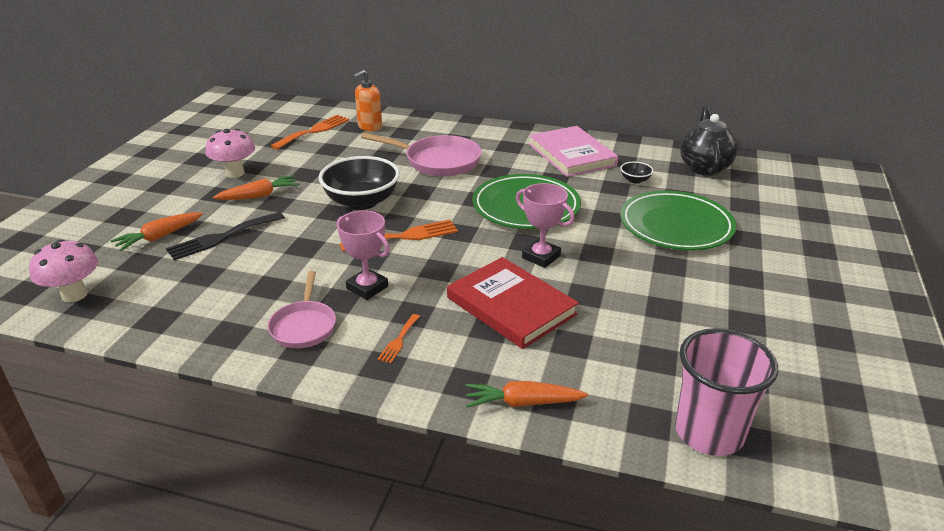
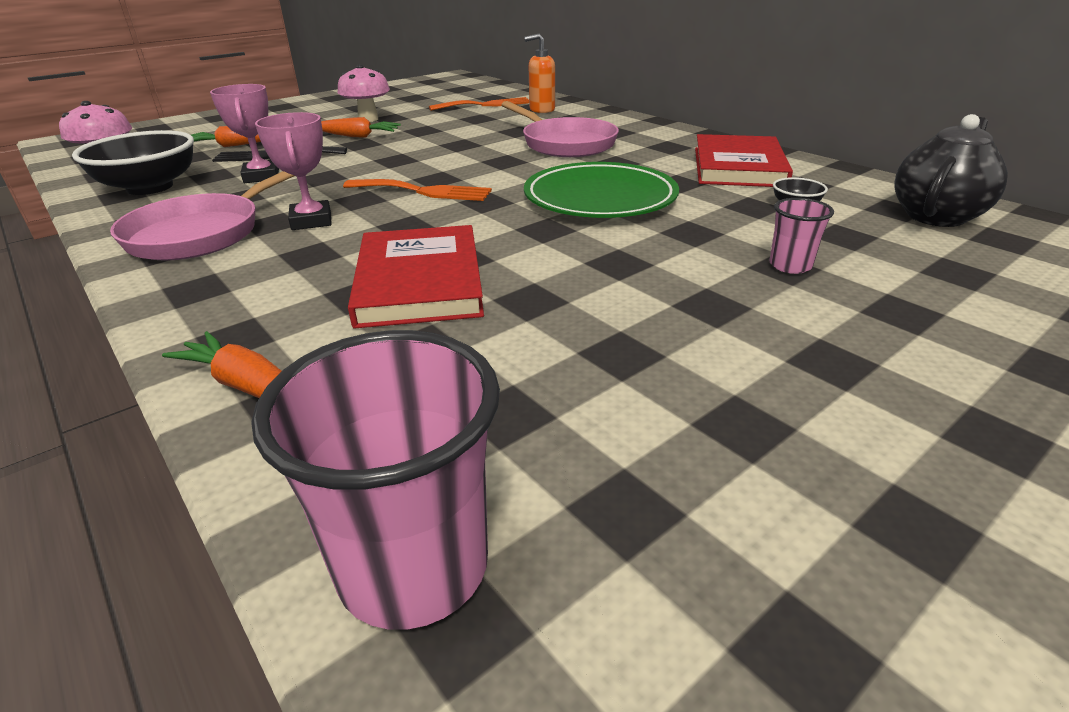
camera: 35 degrees right, 0 degrees up
(304, 326) = (202, 233): pink pan -> pink pan, size x1.57
(362, 202) = (434, 157): black bowl -> black bowl (150, 187)
(399, 340) = (252, 272): orange fork -> none
(541, 257) = (538, 246): pink trophy -> pink trophy (261, 176)
(572, 155) = (738, 167): pink book -> red book
(676, 226) = (790, 265): green plate -> pink cup

